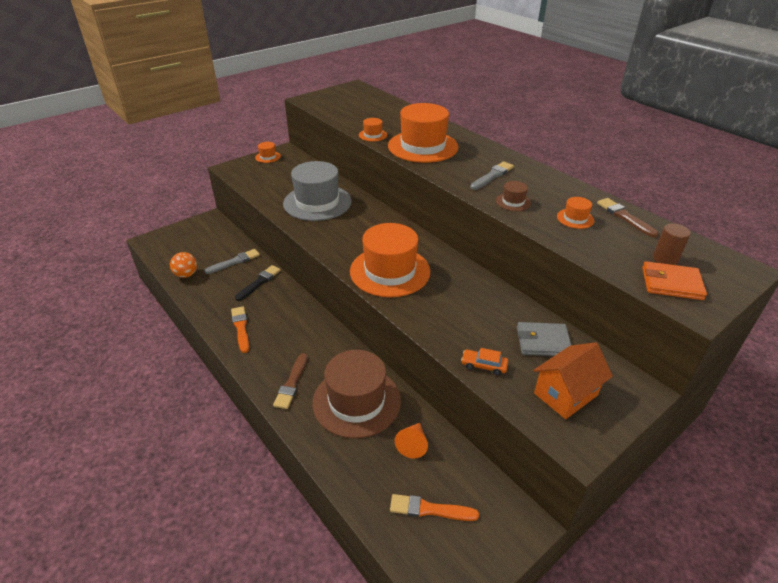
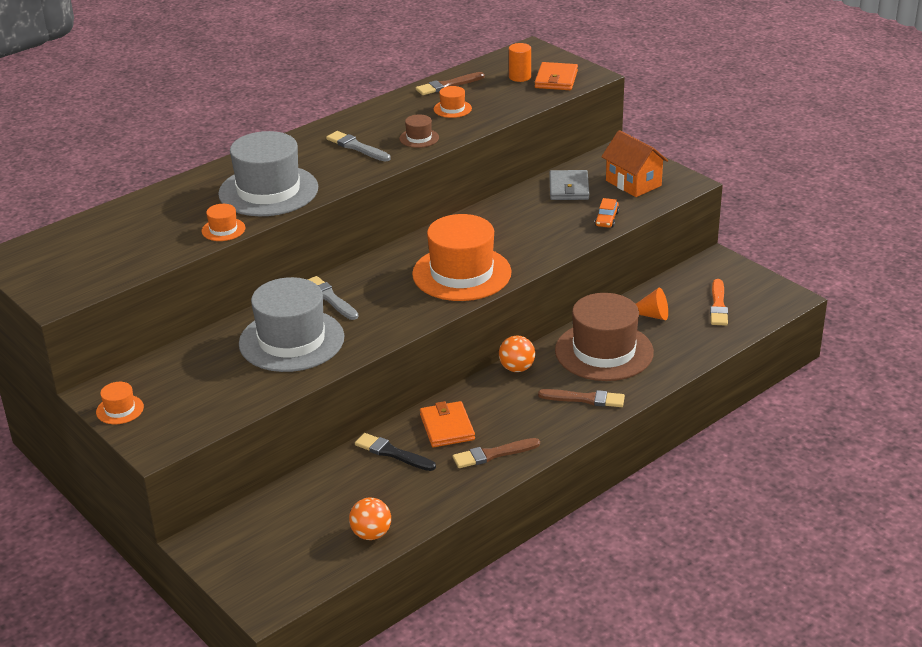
camera: 90 degrees left, 5 degrees down
(234, 262) = (338, 487): grey brush -> grey brush (330, 298)
(241, 328) = (493, 454): orange brush -> brown brush
(278, 306) = (447, 427): none -> orange wallet
(341, 344) = (517, 368): none -> orange ball
(423, 146) = (268, 191): orange hat -> grey hat
(665, 259) = (520, 77): brown cylinder -> orange cylinder

